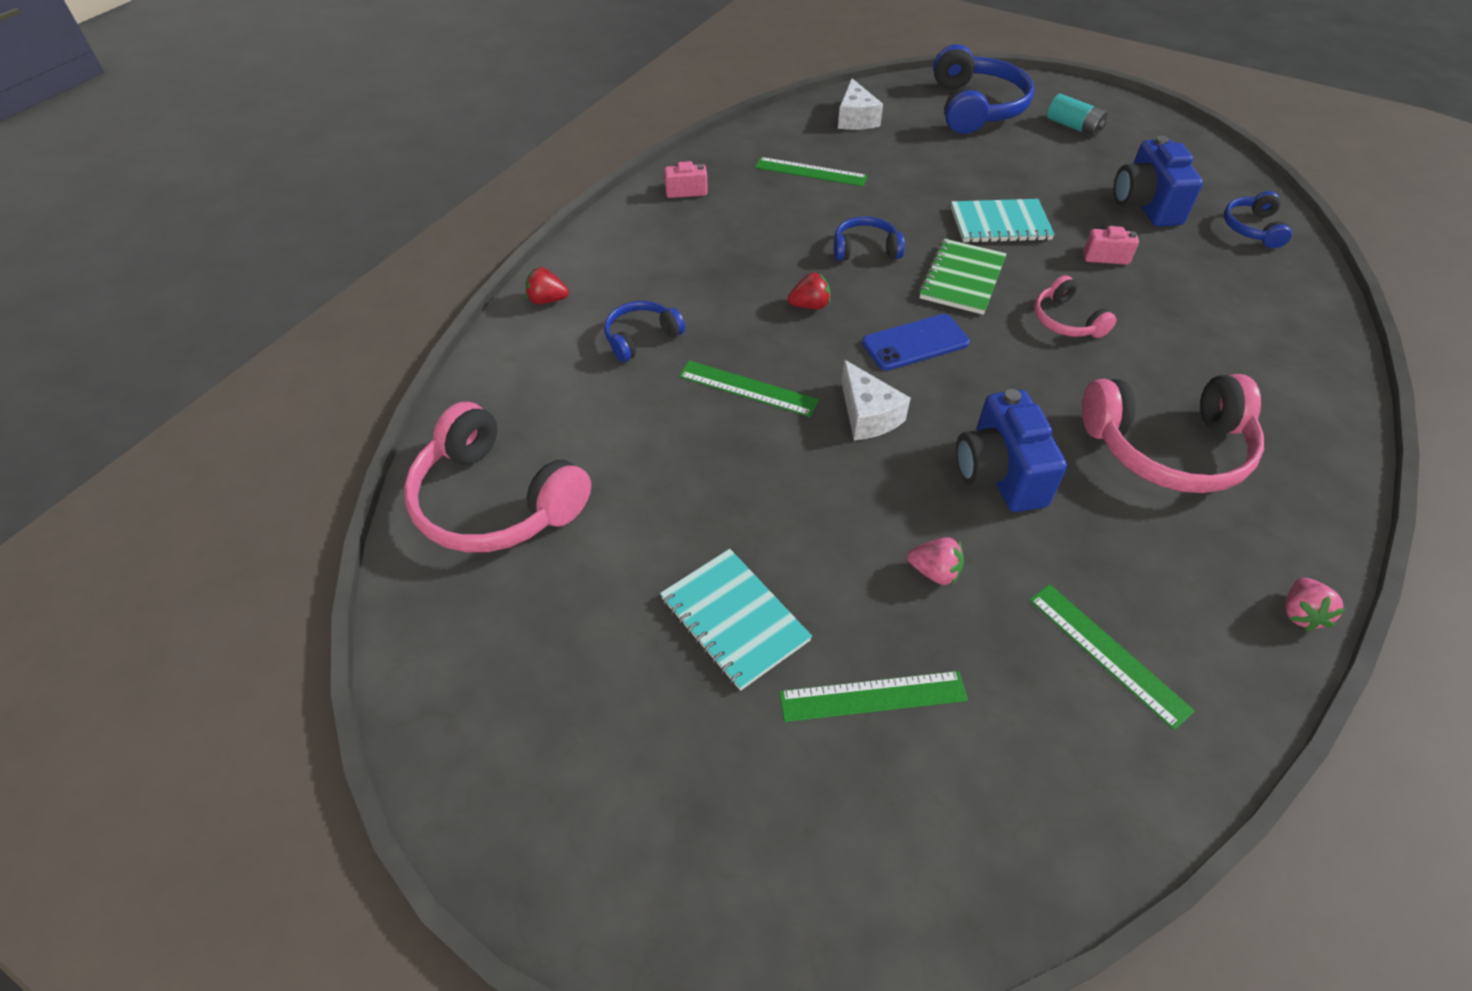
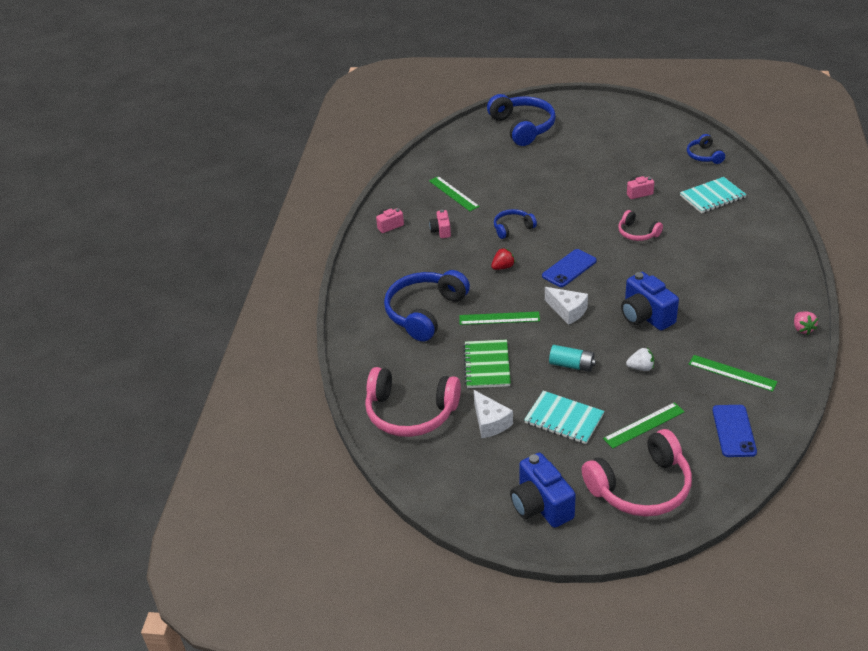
camera: 20 degrees left, 10 degrees down
(547, 300) = (357, 310): red strawberry -> none
(641, 337) = (424, 312): blue headphones -> blue headphones, size x1.91
(754, 220) = (441, 231): none -> pink camera
(811, 172) = (453, 193): green ruler -> green ruler turned 60 degrees clockwise
(856, 119) = (458, 154): white cheese -> white cheese (490, 422)
(934, 572) = (641, 368): pink strawberry -> white strawberry
(962, 279) = (573, 228): green notebook -> green notebook (487, 365)
(1000, 224) = (575, 192): turquoise notebook -> turquoise notebook (712, 197)
(1047, 789) = (733, 431): none -> blue phone
(1073, 127) = (583, 123): turquoise battery -> turquoise battery (572, 365)
(1145, 205) = (645, 159): blue camera -> blue camera (541, 505)
(1168, 448) = (715, 279): pink headphones -> pink headphones (641, 487)

